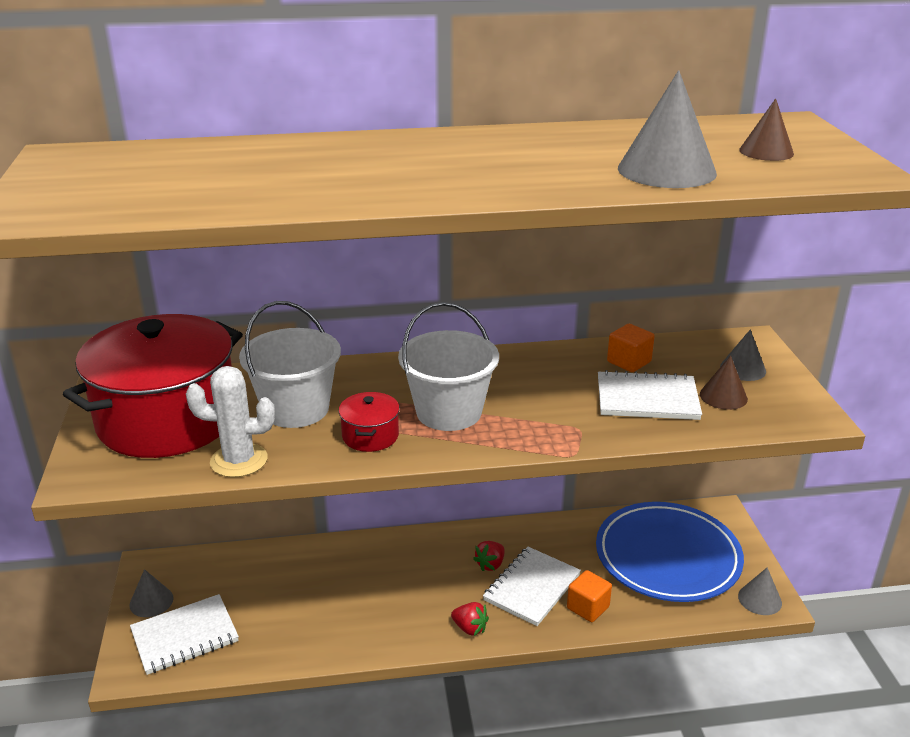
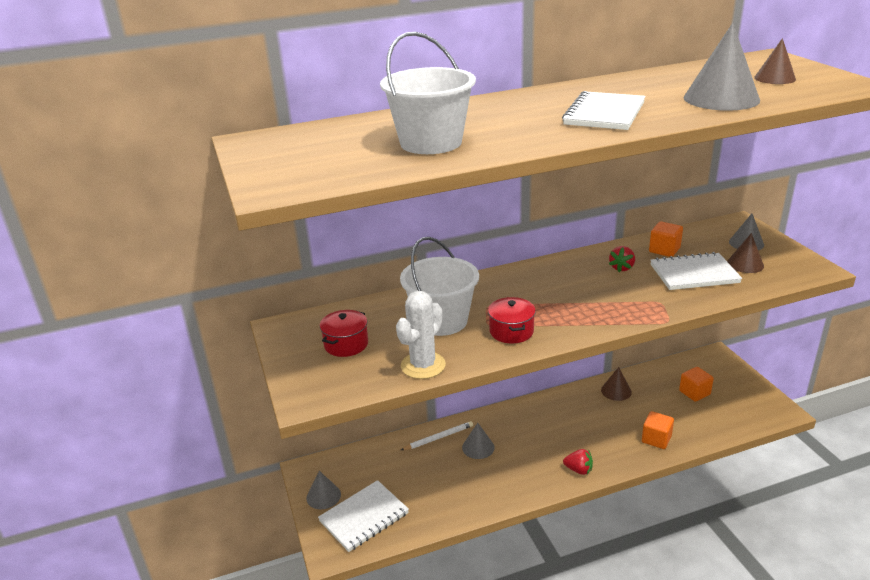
camera: 10 degrees left, 0 degrees up
(167, 419) = (346, 344): red pot -> red pot, size x0.40
(239, 460) = (423, 365): white cactus -> white cactus turned 45 degrees counterclockwise
(318, 555) = (438, 437): none -> white pencil
(449, 412) = (558, 305): white bucket -> white bucket (431, 143)
(490, 564) = (571, 421): red strawberry -> red strawberry (621, 268)
(531, 588) = (609, 432): white notebook -> white notebook (604, 114)
(566, 536) = (616, 391): none -> brown cone
(667, 556) = (694, 393): blue plate -> orange cube
(760, 599) = (772, 411): grey cone -> grey cone (478, 447)

